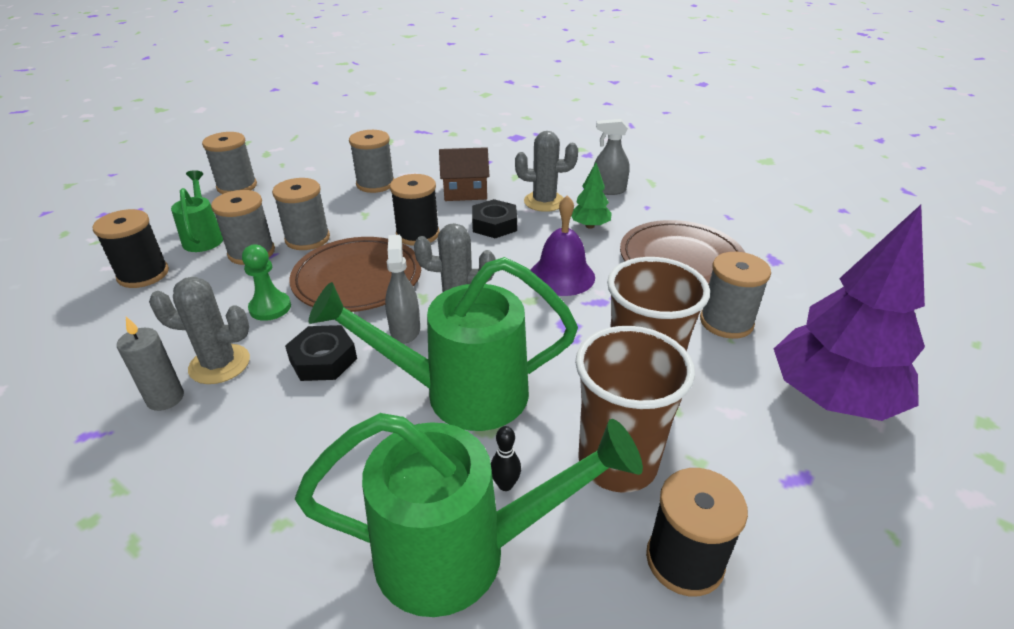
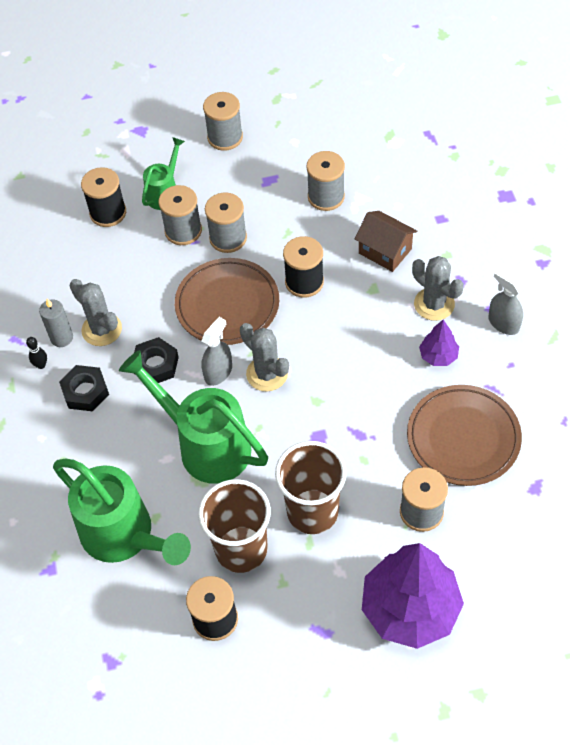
camera: 45 degrees right, 20 degrees up
(270, 308) = (158, 297): green pawn -> none
(494, 225) = (368, 307): black nut -> black nut (85, 391)
(505, 485) = (175, 518): black bowling pin -> black bowling pin (41, 365)
(561, 276) = (360, 393): purple bell -> none
(590, 226) = (438, 356): green tree -> purple tree

